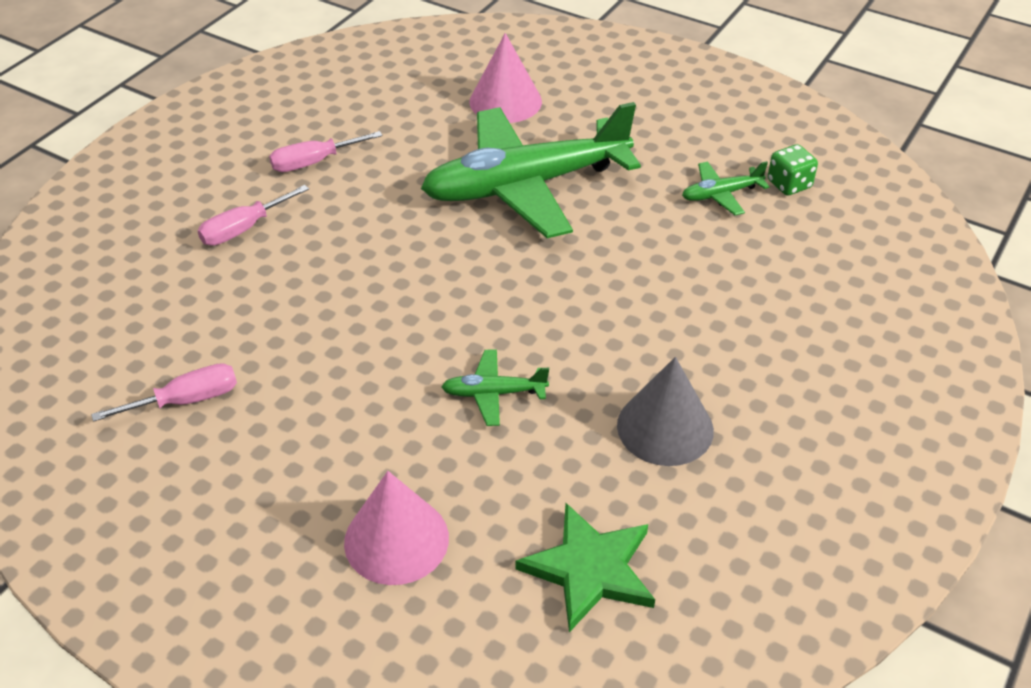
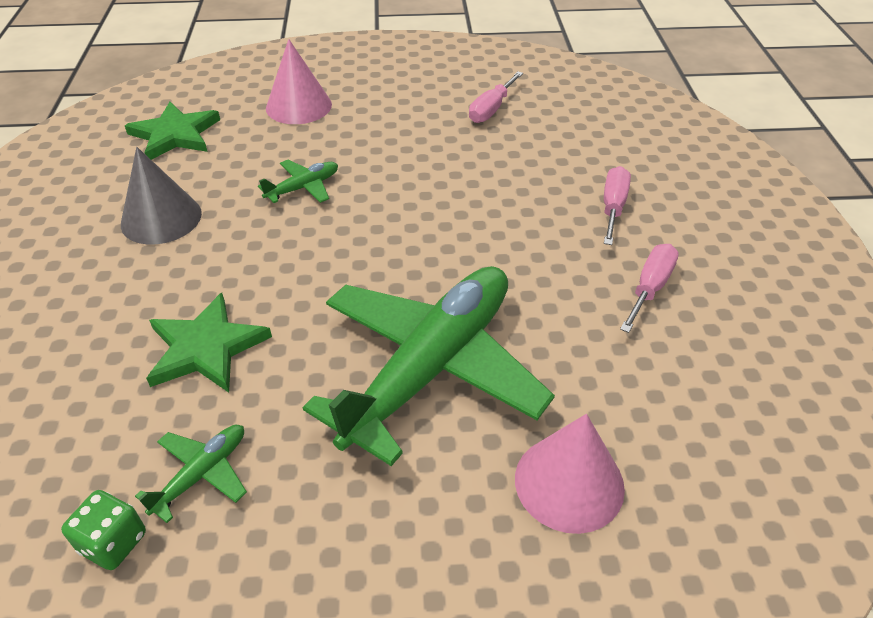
camera: 145 degrees right, 0 degrees up
(680, 271) = (206, 347): none -> green star

